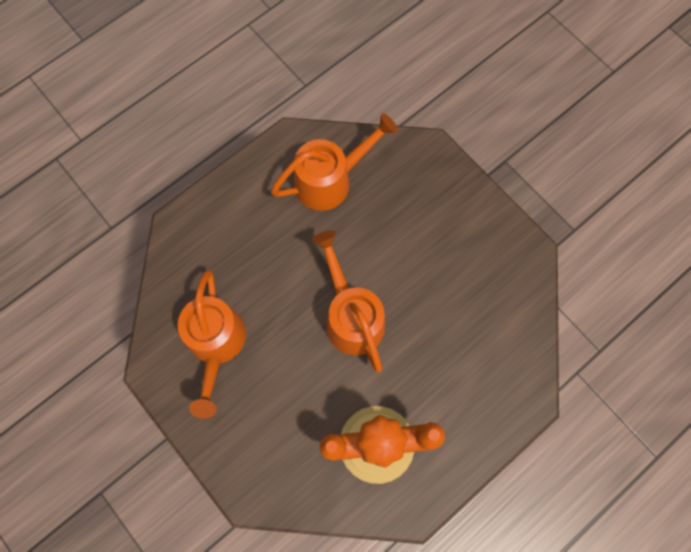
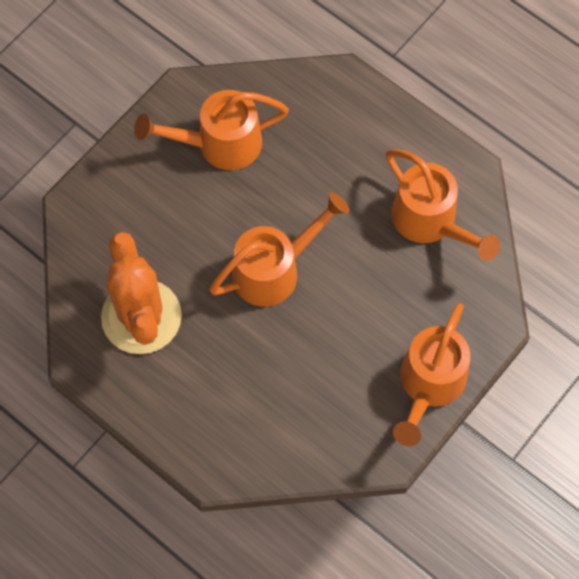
camera: 80 degrees right, 5 degrees down
(474, 210) = (429, 385): none -> orange watering can

